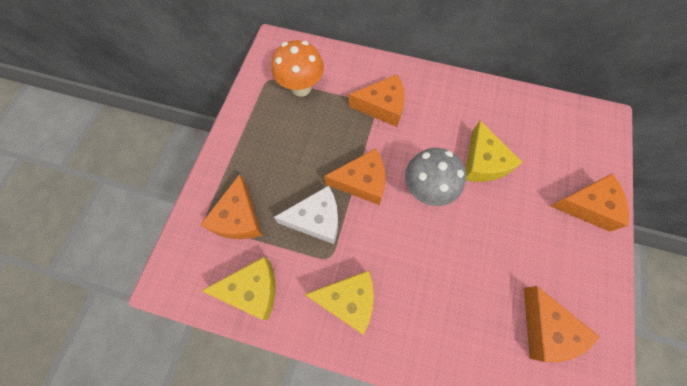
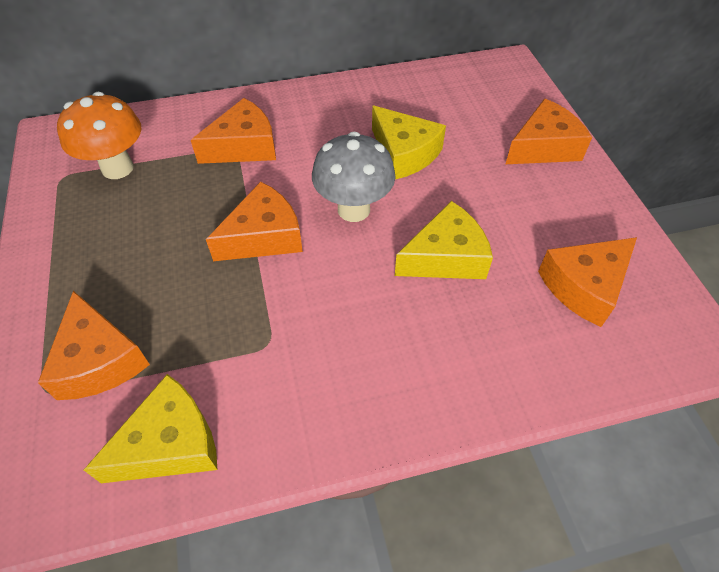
camera: 30 degrees left, 15 degrees down
(316, 219) = (223, 307): white cheese -> none
(348, 300) = (325, 382): yellow cheese -> yellow cheese (446, 257)
(546, 329) = (584, 286): orange cheese -> orange cheese turned 105 degrees clockwise

